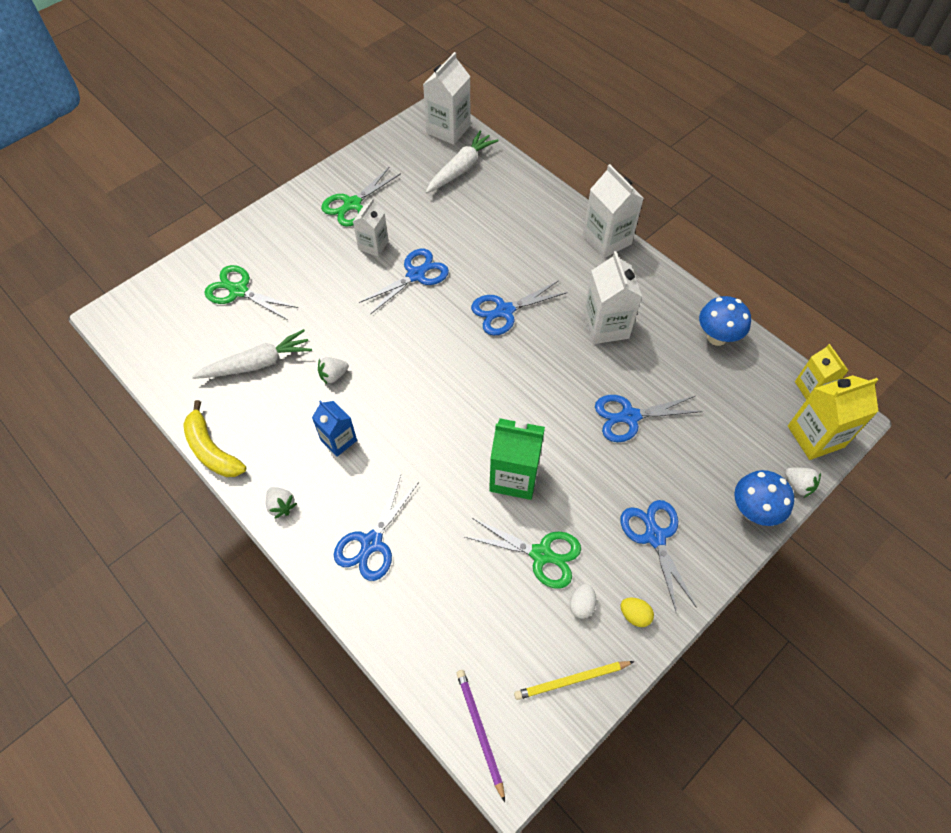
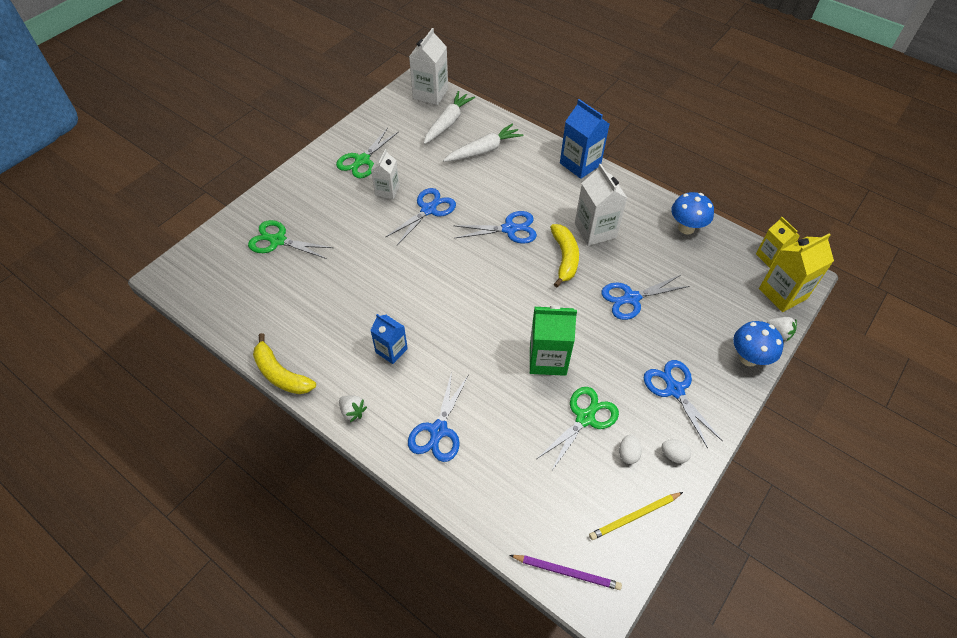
camera: 10 degrees left, 5 degrees down
(257, 363) = (306, 297): white carrot -> white carrot (483, 150)
(333, 375) = (375, 298): white strawberry -> none
(480, 731) = (567, 572): purple pencil -> purple pencil turned 135 degrees clockwise
(504, 311) = (509, 229): blue scissors -> blue scissors turned 150 degrees counterclockwise
(541, 554) = (585, 418): green scissors -> green scissors turned 60 degrees counterclockwise
(561, 356) = (564, 258): none -> yellow banana
(606, 240) = (580, 164): white carton -> blue carton
(634, 615) = (673, 455): yellow egg -> white egg

